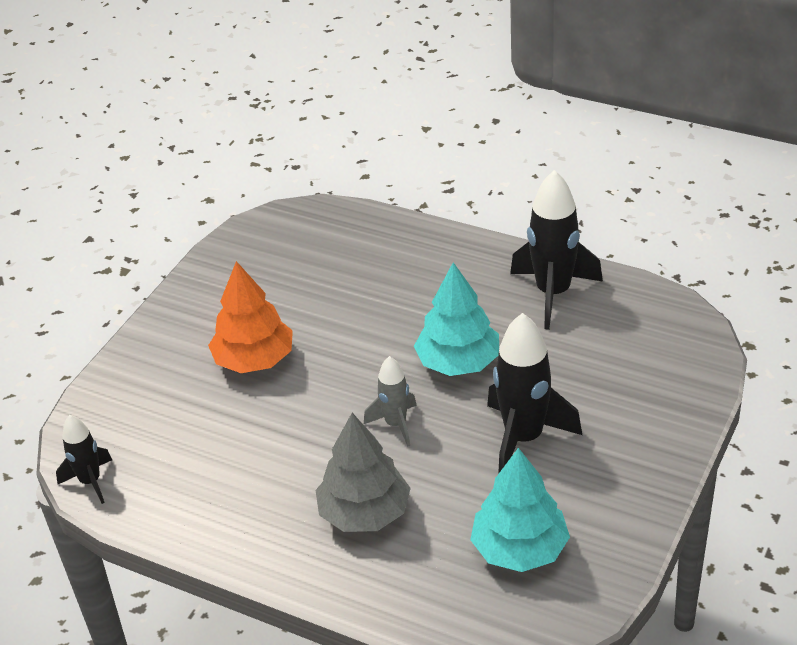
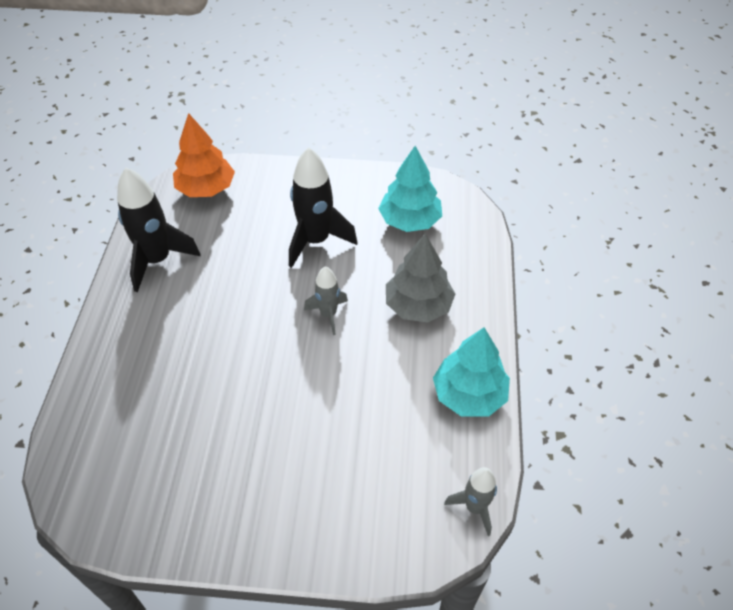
camera: 115 degrees left, 10 degrees up
(90, 481) = (474, 507): black rocket -> grey rocket
(254, 360) = (287, 440): orange tree -> orange tree (206, 189)
(458, 362) = (250, 296): turquoise tree -> turquoise tree (469, 394)

